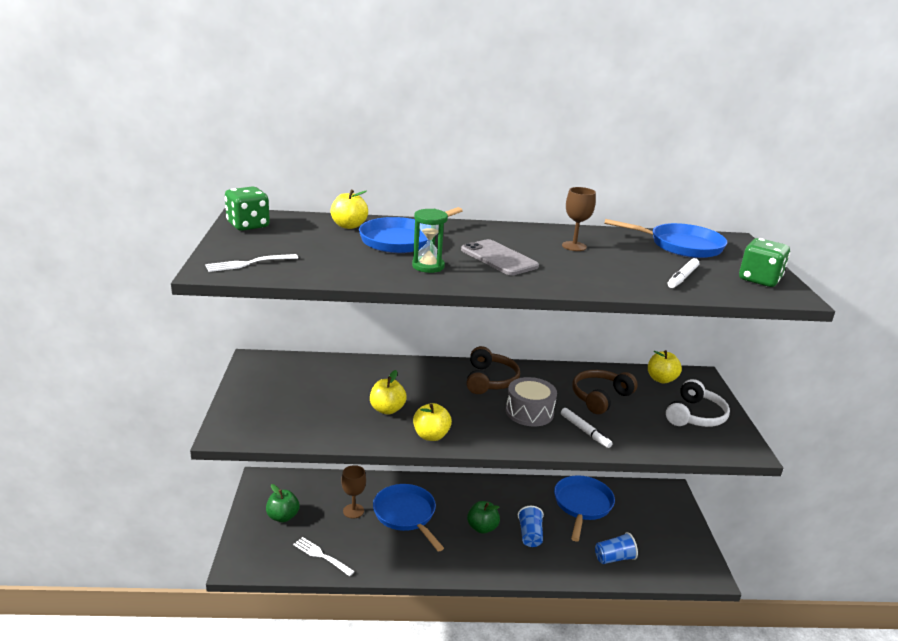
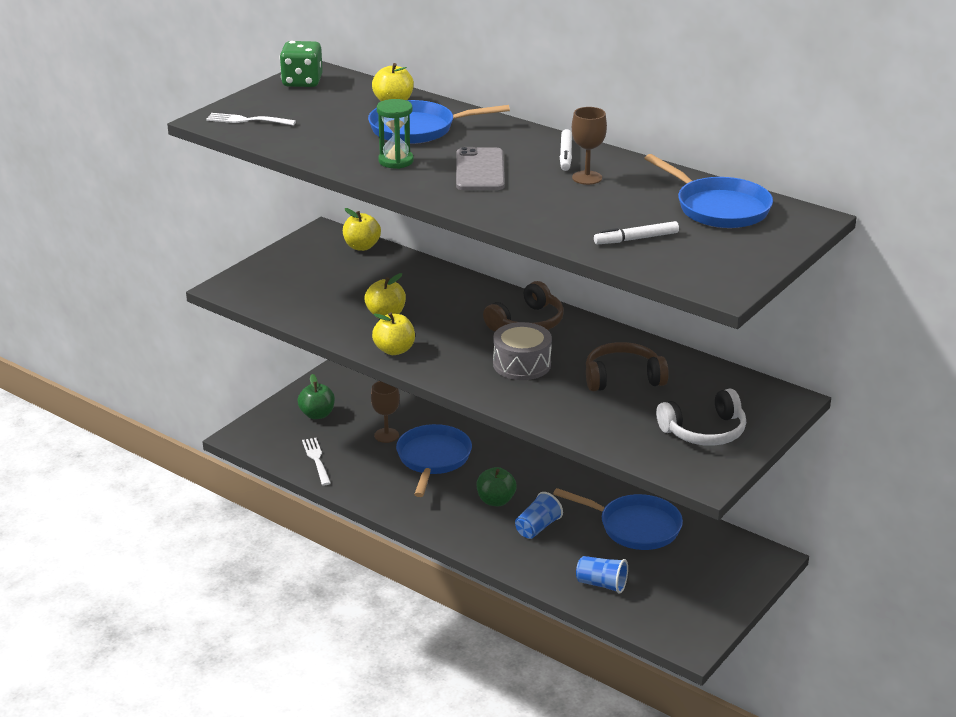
camera: 40 degrees right, 5 degrees up
(582, 505) = (634, 527): blue pan -> blue pan turned 60 degrees clockwise
(585, 431) = (552, 400): white marker -> white marker (566, 155)
(661, 379) = (730, 386): yellow apple -> yellow apple (362, 246)
(759, 280) = (724, 265): green dice -> none

